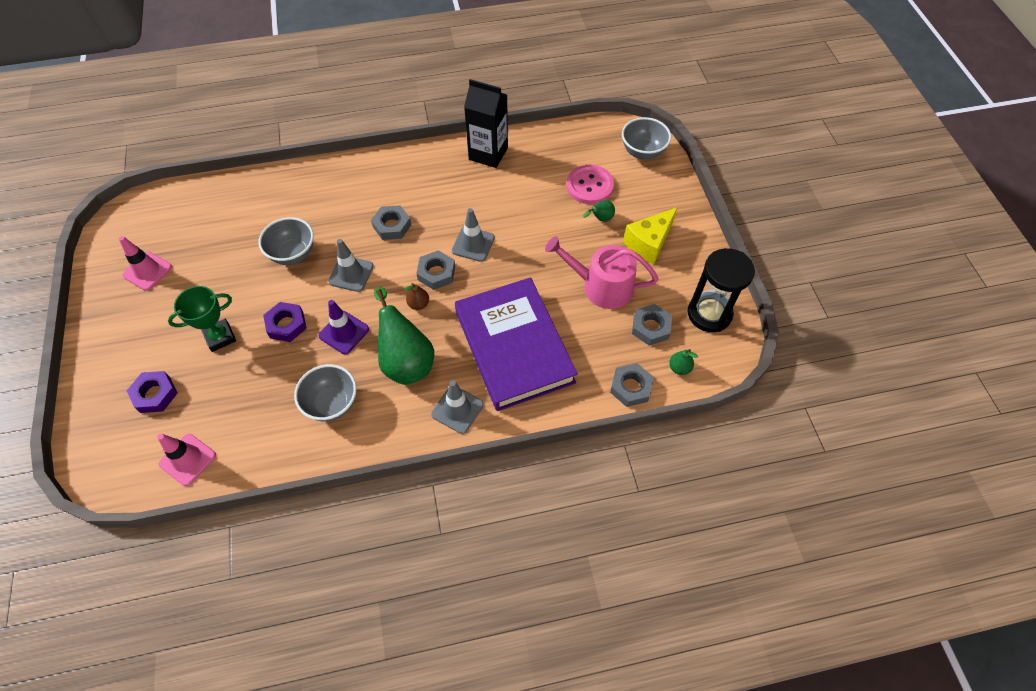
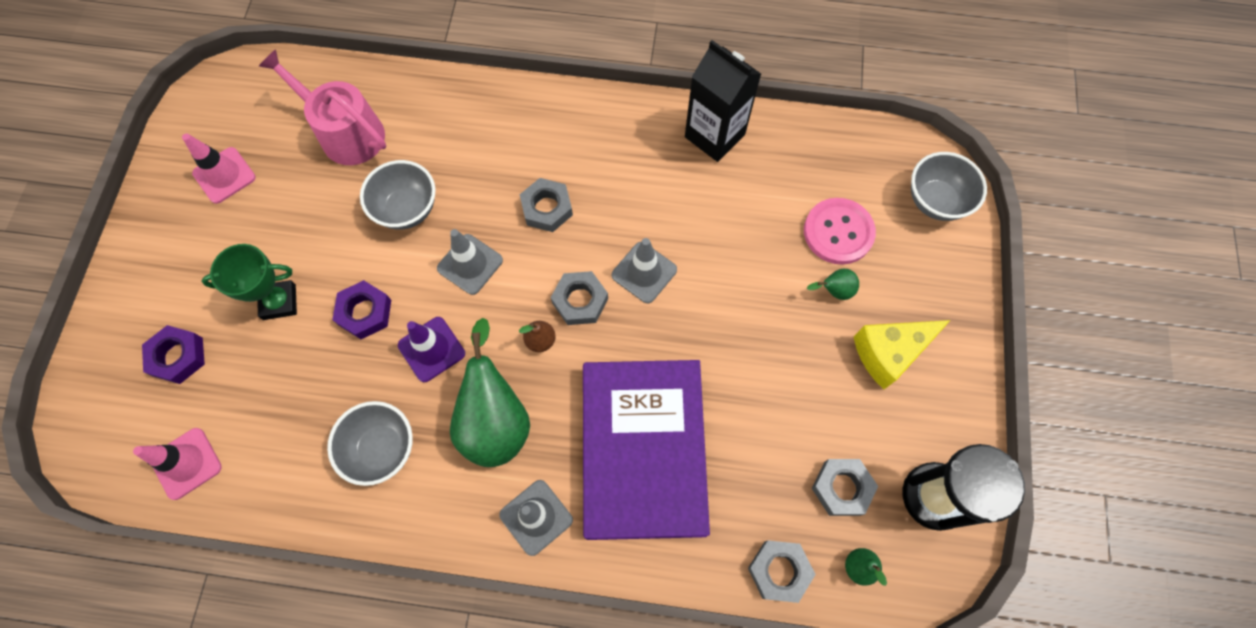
camera: 20 degrees right, 10 degrees up
(601, 286) = (796, 398): pink watering can -> pink watering can (346, 132)

